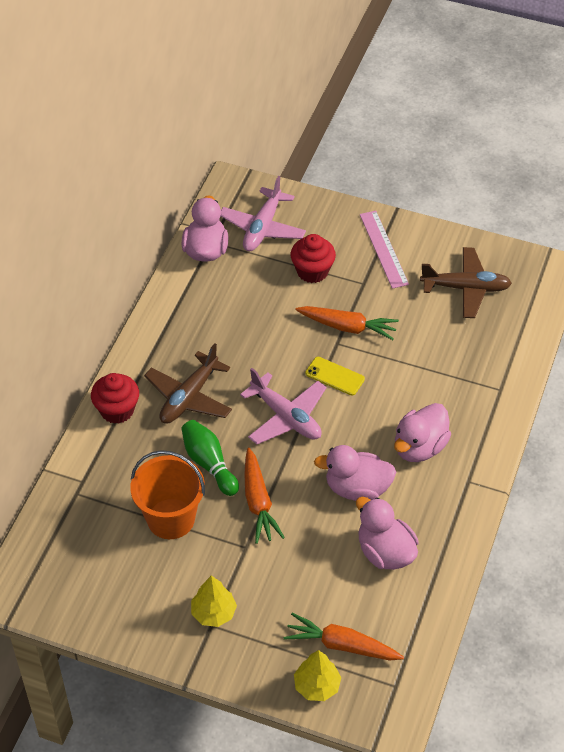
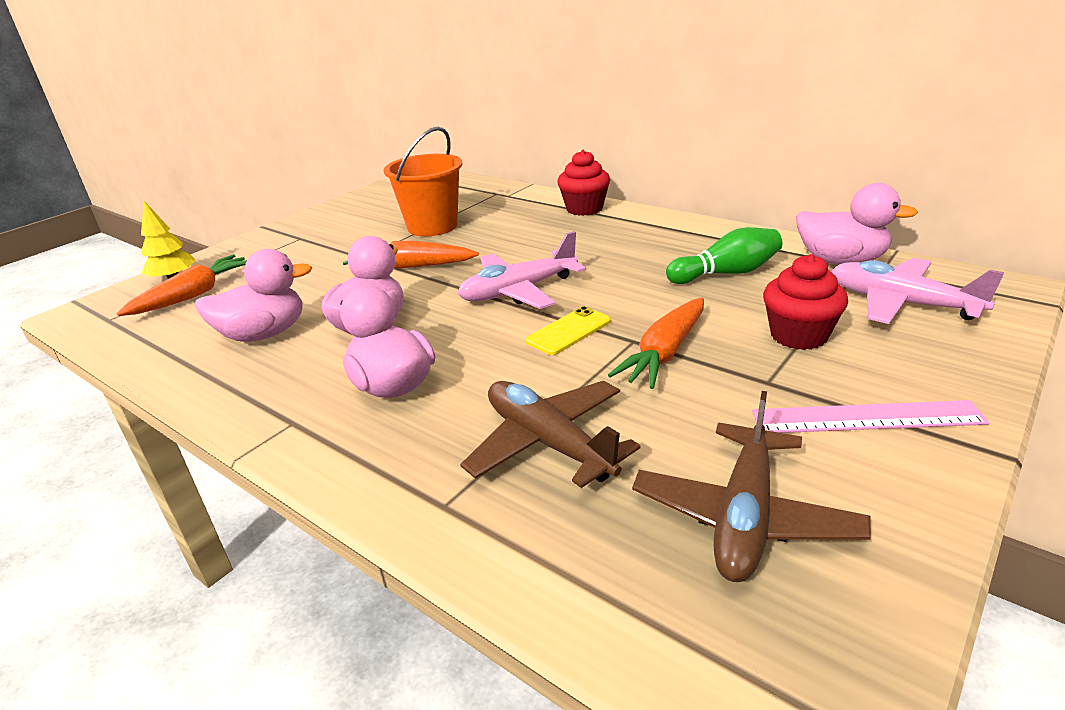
camera: 110 degrees right, 20 degrees down
(189, 397) = (583, 240): brown plane -> brown plane (548, 443)
(209, 463) = (483, 245): green bowling pin -> green bowling pin (726, 273)
(213, 613) = (311, 239): yellow tree -> none

